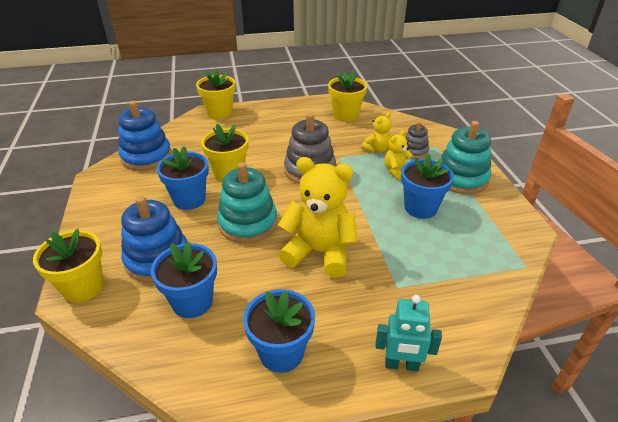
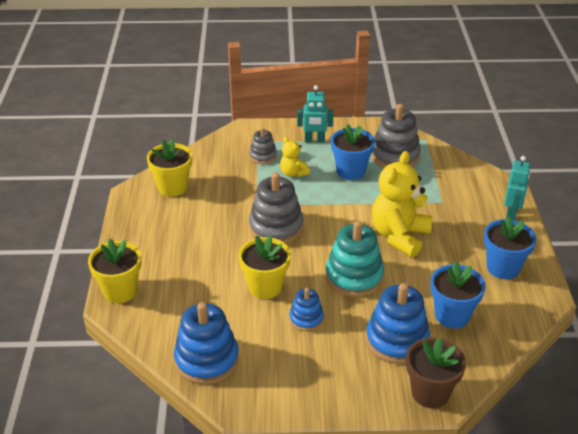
camera: 80 degrees left, 0 degrees up
(83, 287) = (430, 392): yellow flower pot -> brown flower pot
(189, 199) = (306, 319): blue flower pot -> blue stacking toy
(377, 149) = (251, 178): yellow teddy bear -> none
(461, 179) = (314, 140): turquoise stacking toy -> turquoise robot
(470, 240) = (395, 156): none -> grey stacking toy

